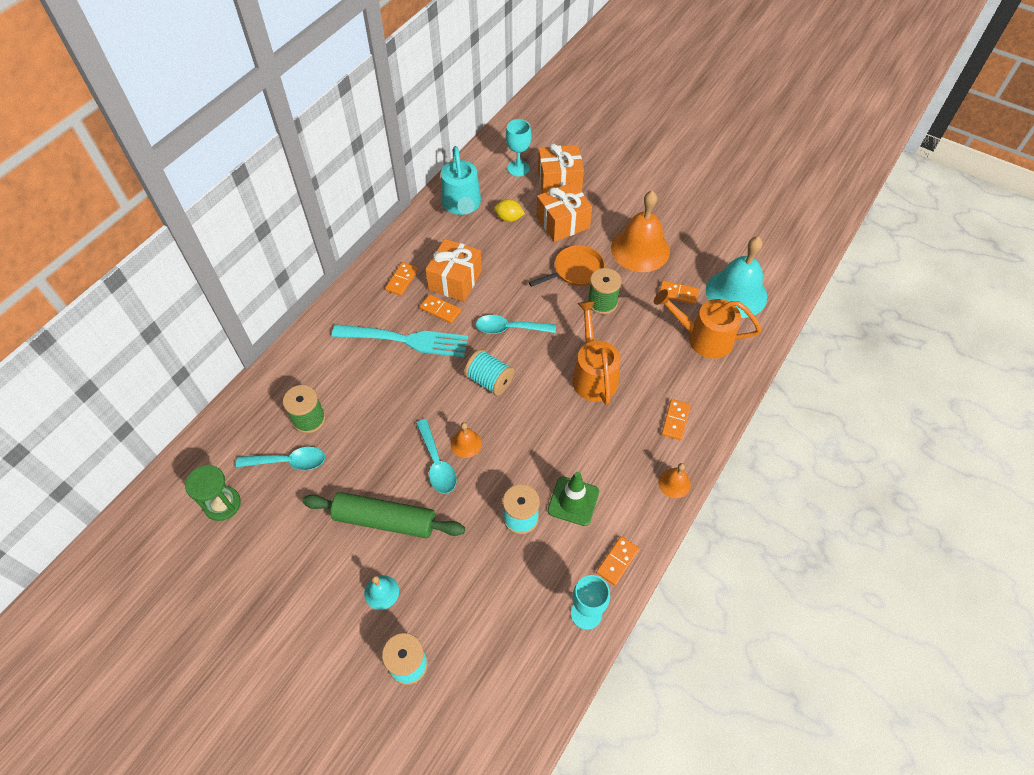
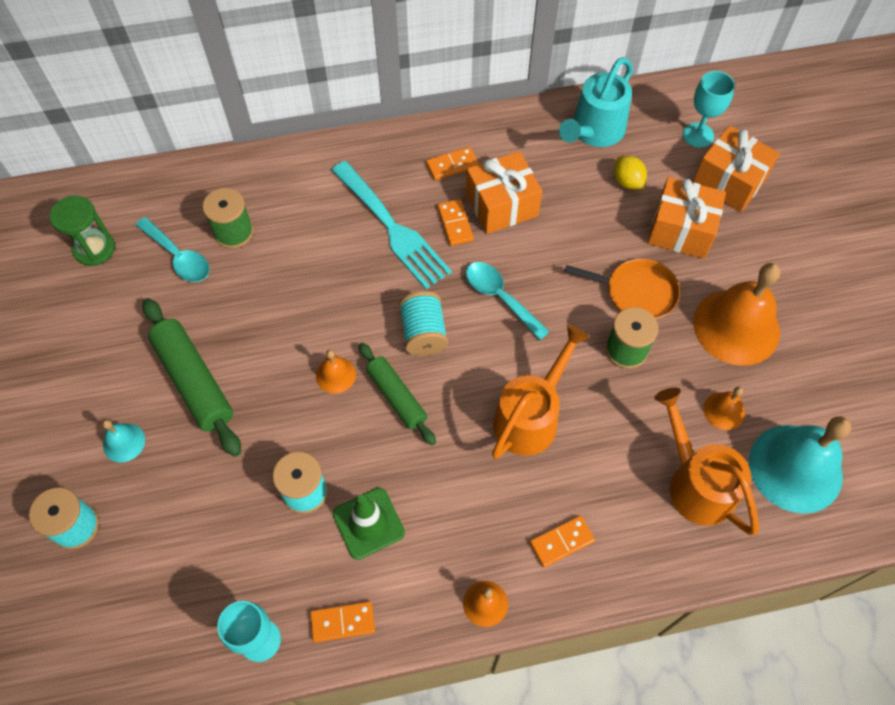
camera: 45 degrees right, 5 degrees up
(437, 463) = (291, 370): turquoise spoon -> none
(513, 425) = (397, 397): none -> green rolling pin
(678, 293) = (724, 411): orange domino -> orange bell

